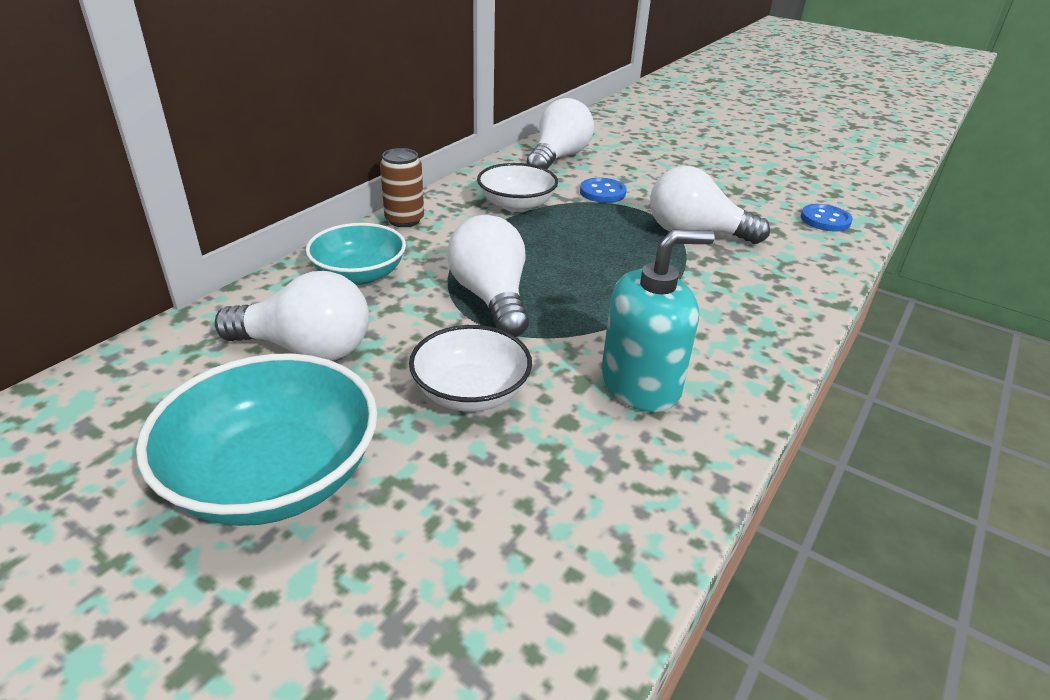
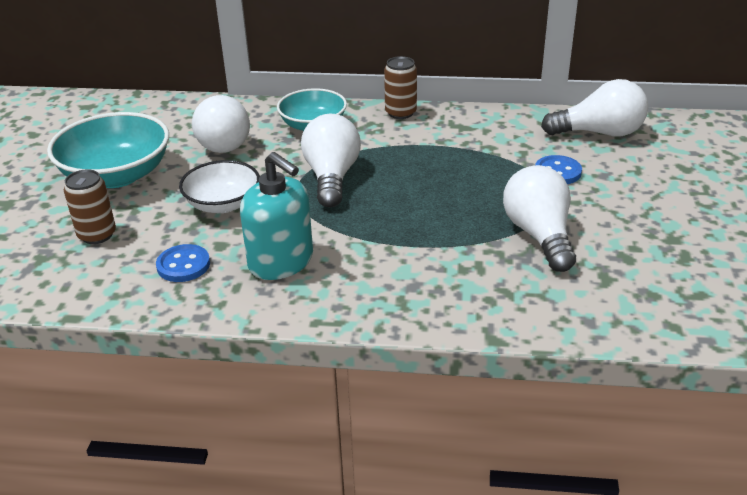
camera: 65 degrees right, 0 degrees up
(438, 544) = (97, 235): none -> brown can
(491, 298) = (332, 177): white light bulb -> white light bulb turned 45 degrees counterclockwise
(516, 205) = (480, 143): white bowl -> none
(825, 220) = (675, 306): blue button -> blue button (183, 265)

